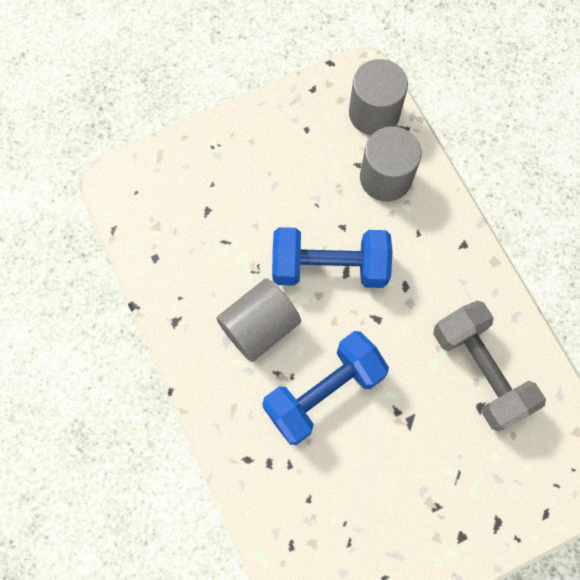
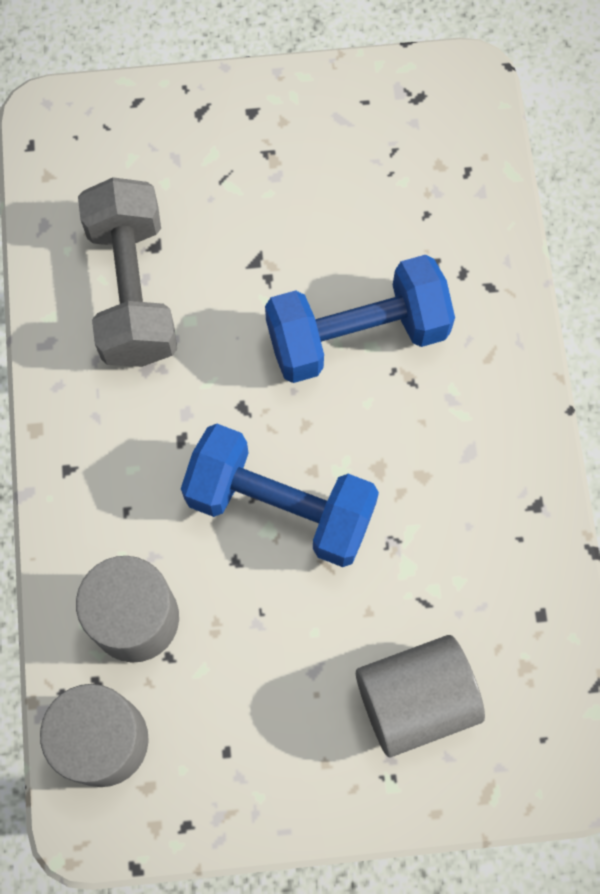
camera: 160 degrees left, 0 degrees up
(259, 326) = (415, 455): grey cylinder -> grey cylinder (415, 700)

